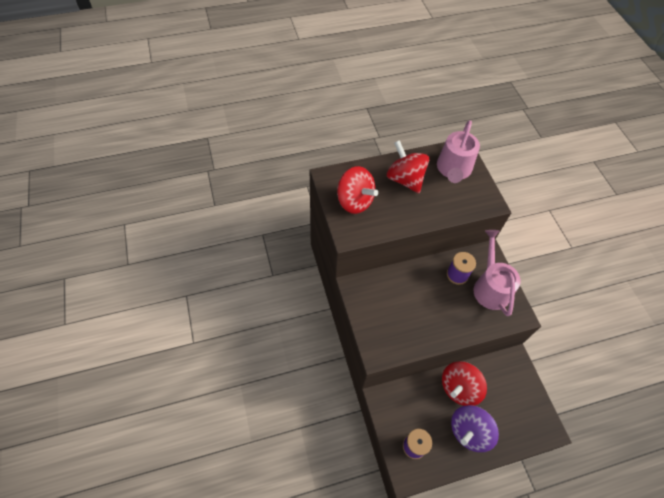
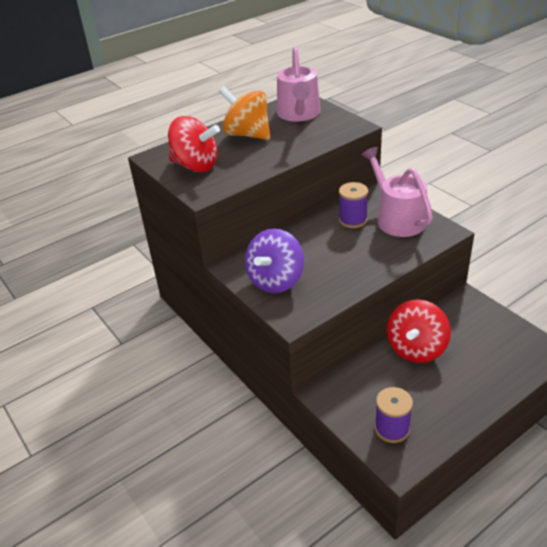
camera: 15 degrees left, 20 degrees down
(405, 179) = (247, 134): red spinning top -> orange spinning top
(469, 431) = (453, 387): purple spinning top -> purple spinning top (276, 280)

